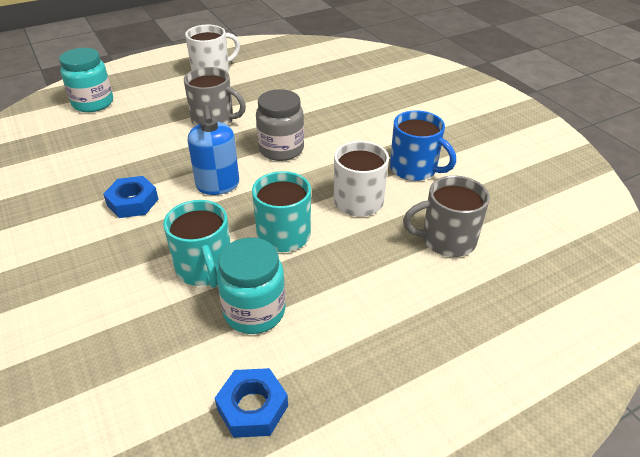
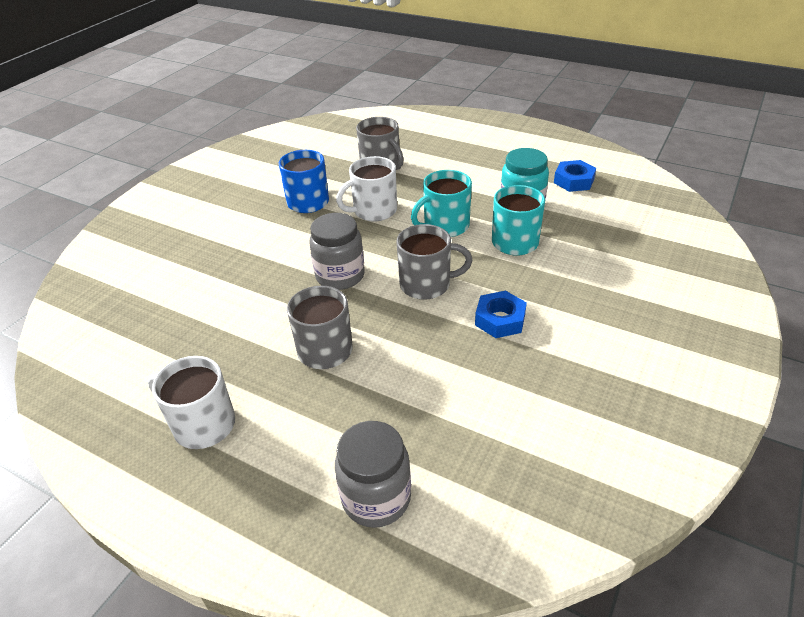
camera: 120 degrees left, 0 degrees up
(93, 103) = (376, 498): turquoise jar -> grey jar
(218, 185) = (427, 284): blue soap dispenser -> grey mug

